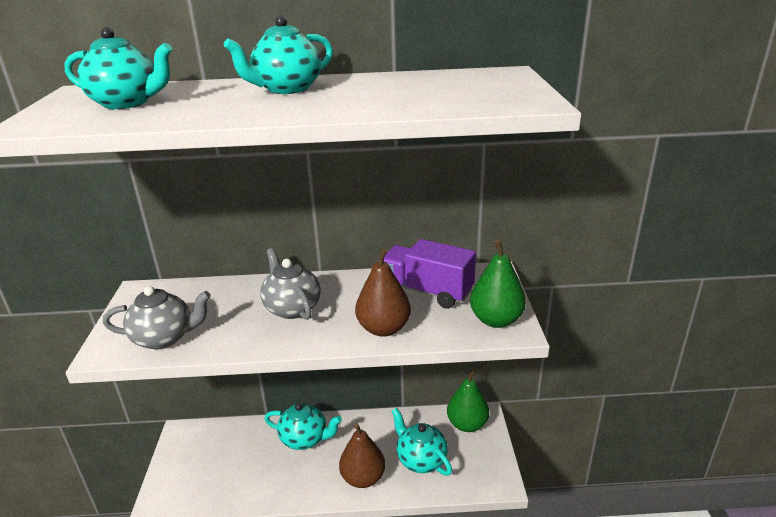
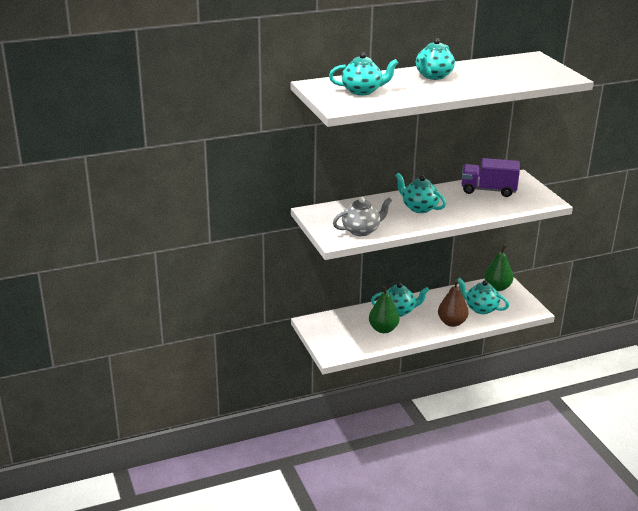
camera: 20 degrees left, 0 degrees up
(292, 308) = (419, 208): grey teapot -> turquoise teapot
(383, 328) = (481, 210): brown pear -> none
(496, 320) = (538, 199): green pear -> green pear (383, 329)

